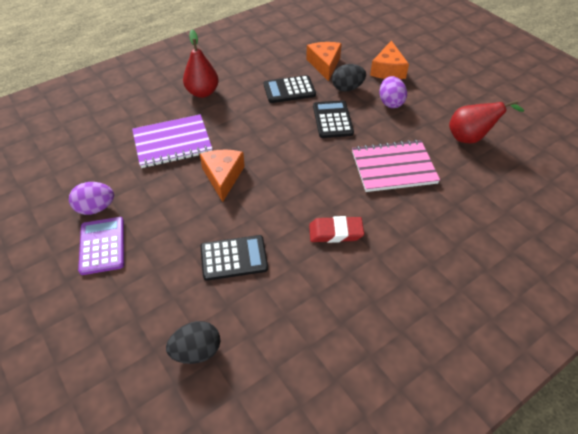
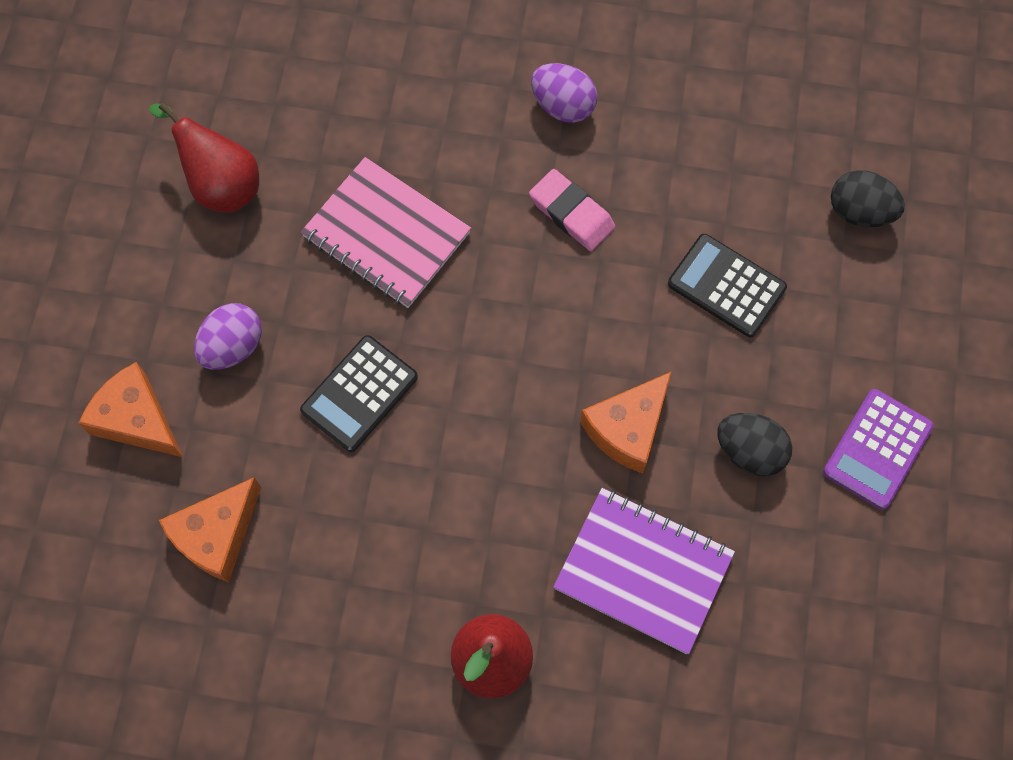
camera: 135 degrees left, 20 degrees up
(96, 208) = (847, 528): purple egg -> purple egg (563, 106)
(289, 90) = (347, 526): black calculator -> none
(335, 232) = (571, 213): red eraser -> pink eraser
(347, 88) = (253, 440): black egg -> black egg (749, 451)
(388, 70) = (137, 419): orange cheese -> orange cheese turned 105 degrees counterclockwise

